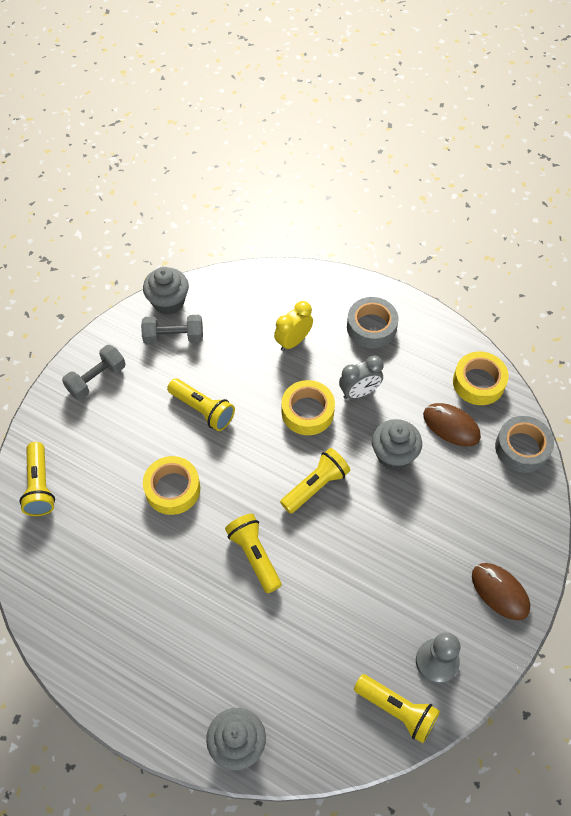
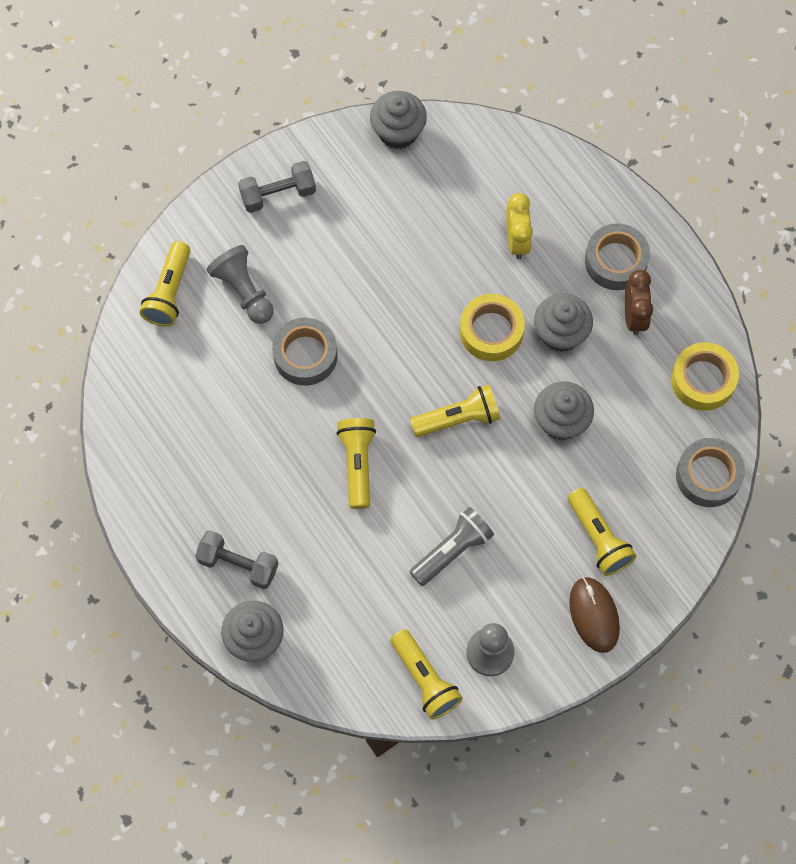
camera: 25 degrees right, 10 degrees up
(101, 460) = (244, 291): none -> grey pawn
(172, 489) = (305, 355): yellow tape -> grey tape
(174, 337) = (384, 178): grey dumbbell -> grey dumbbell (238, 564)
(202, 409) = (377, 279): yellow flashlight -> yellow flashlight (598, 538)
(293, 341) = (517, 240): yellow clock -> yellow clock turned 105 degrees clockwise
(359, 392) = (560, 333): grey clock -> grey cupcake
(363, 591) = (452, 550): none -> grey flashlight
(405, 359) = (634, 316): none -> brown clock
(451, 426) = (643, 416): brown mouse -> none

